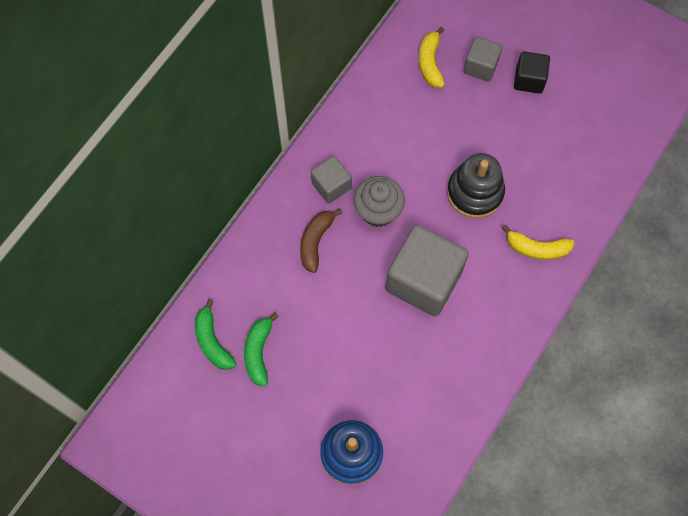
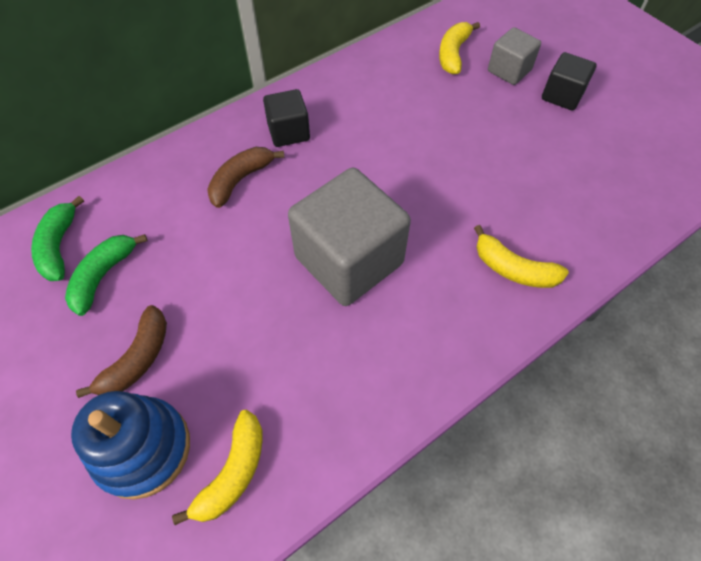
camera: 20 degrees right, 10 degrees down
(316, 400) = (138, 359): none -> brown banana
(331, 186) = (288, 132): grey cube -> black cube
(378, 211) = (329, 171): grey cupcake -> none
(413, 446) = (233, 472): none -> yellow banana
(475, 192) = (455, 185): black stacking toy -> none

